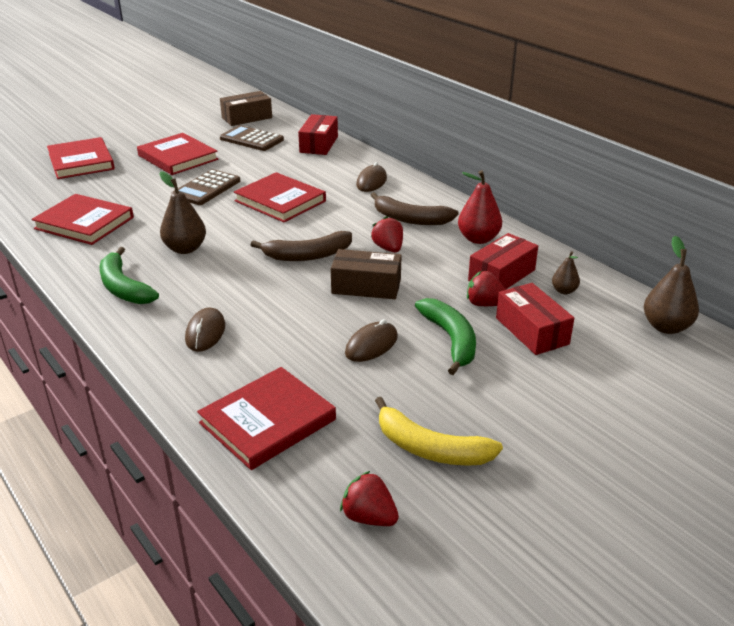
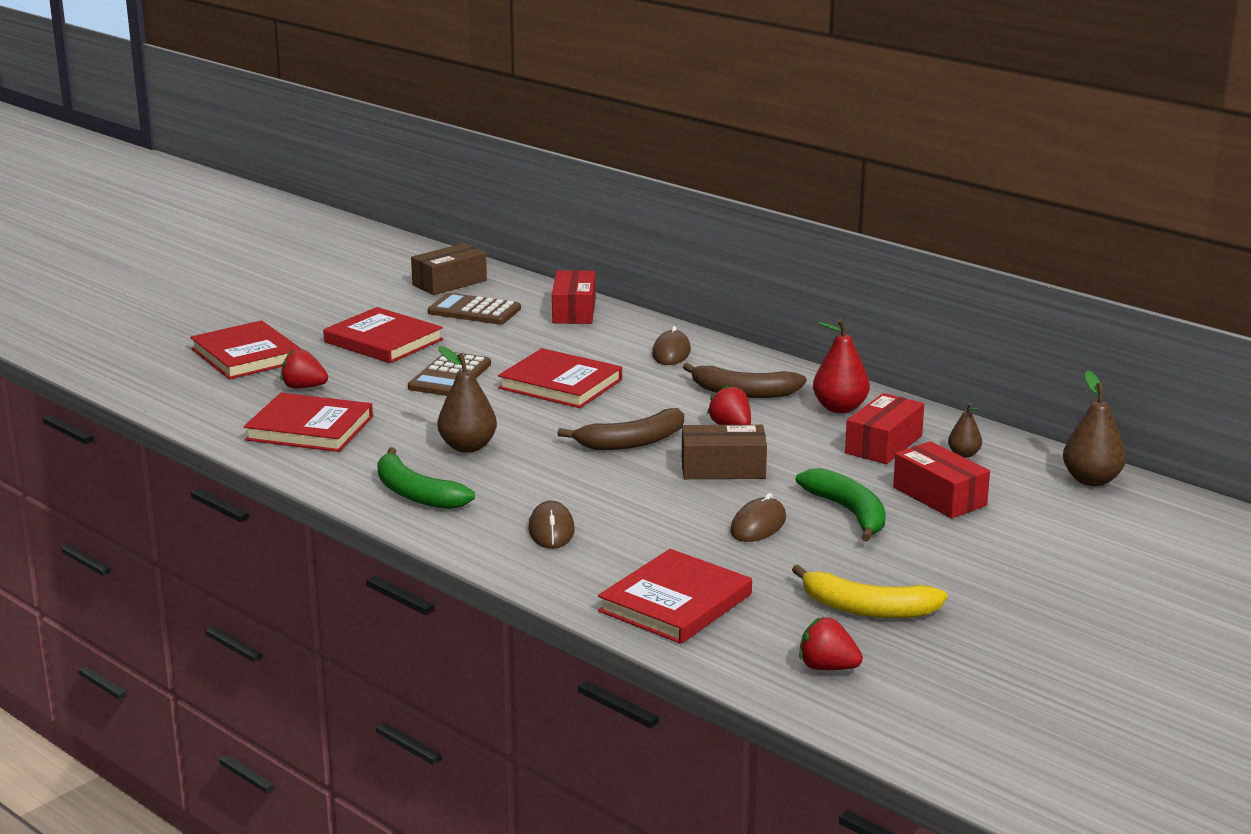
camera: 10 degrees left, 10 degrees down
(485, 304) = (875, 475): red strawberry -> red strawberry (303, 387)

